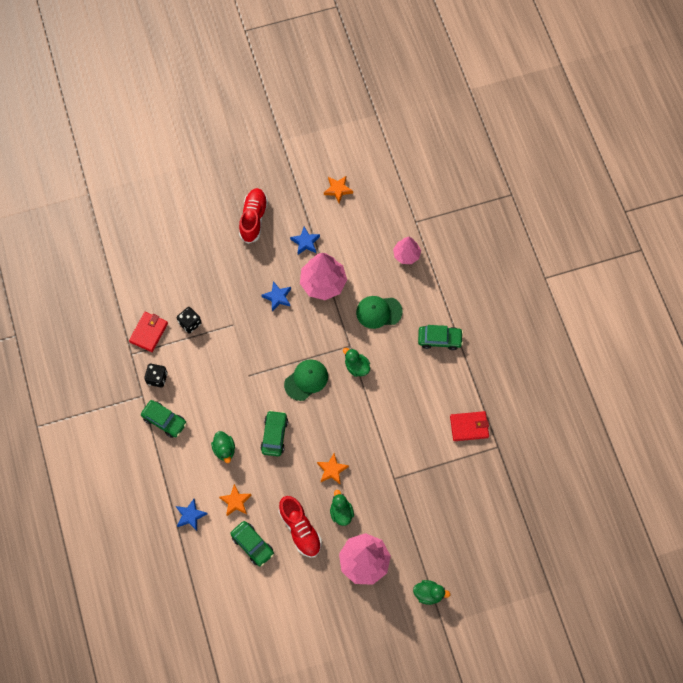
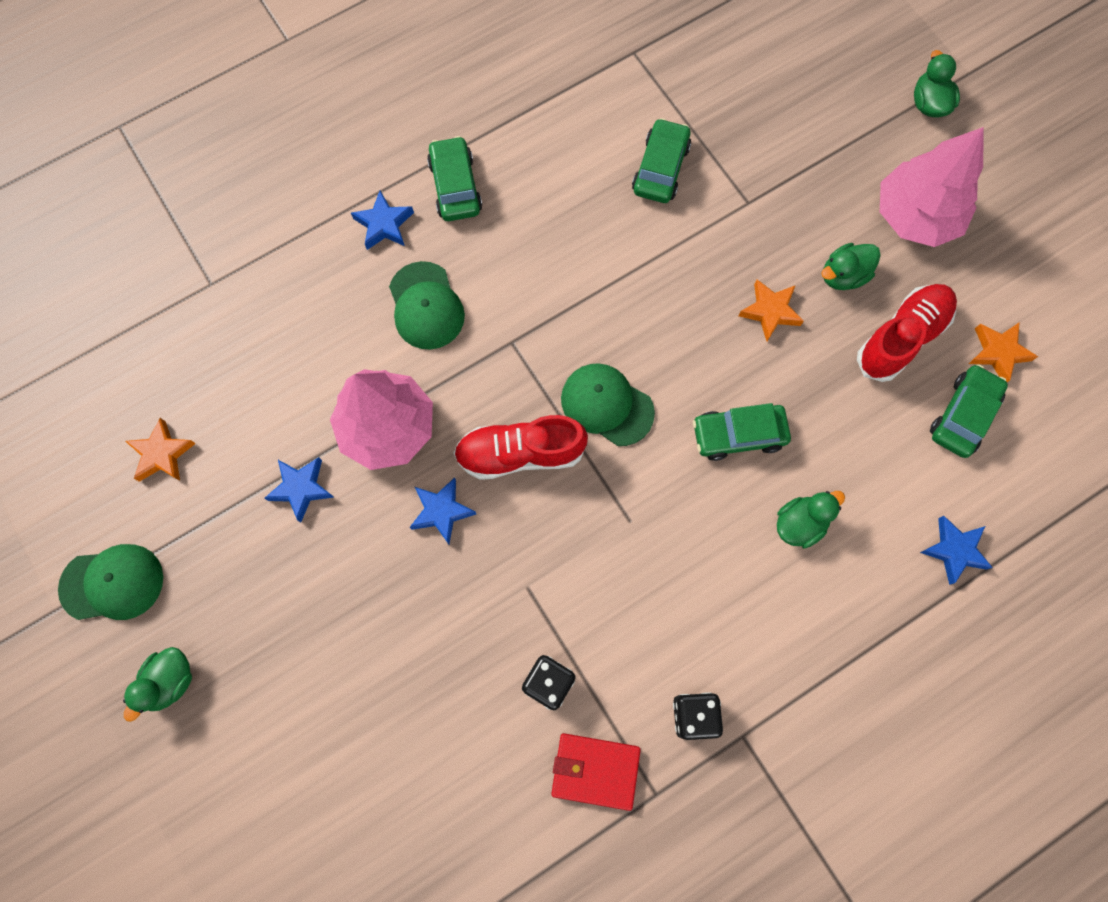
camera: 105 degrees left, 5 degrees up
(164, 420) = (781, 668): green car -> green car (660, 168)
(235, 501) = (894, 471): orange star -> orange star (998, 353)
(253, 219) = (266, 616): red shoe -> red shoe (520, 453)
(286, 163) = (112, 583): none -> green cap
(356, 367) = (552, 318): green duck -> green duck (170, 681)
(406, 255) = (289, 284): pink tree -> none
(427, 302) = (384, 224): none -> blue star
(469, 427) = (611, 103): red wallet -> none

